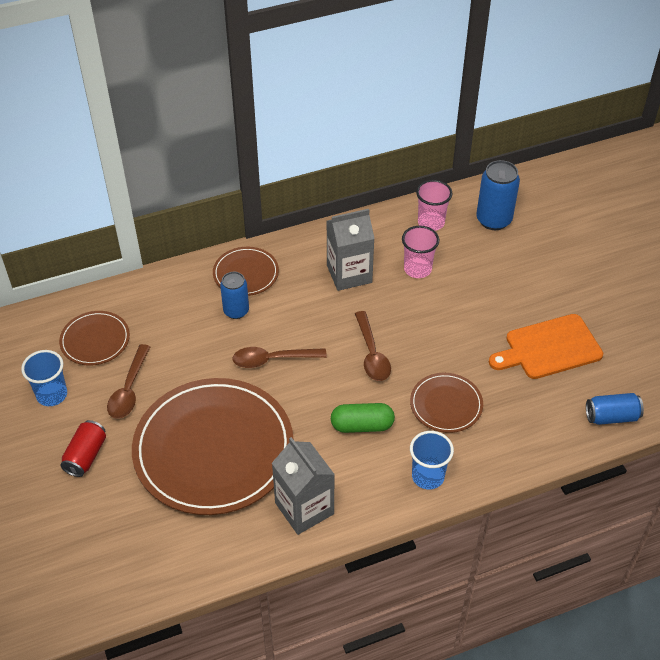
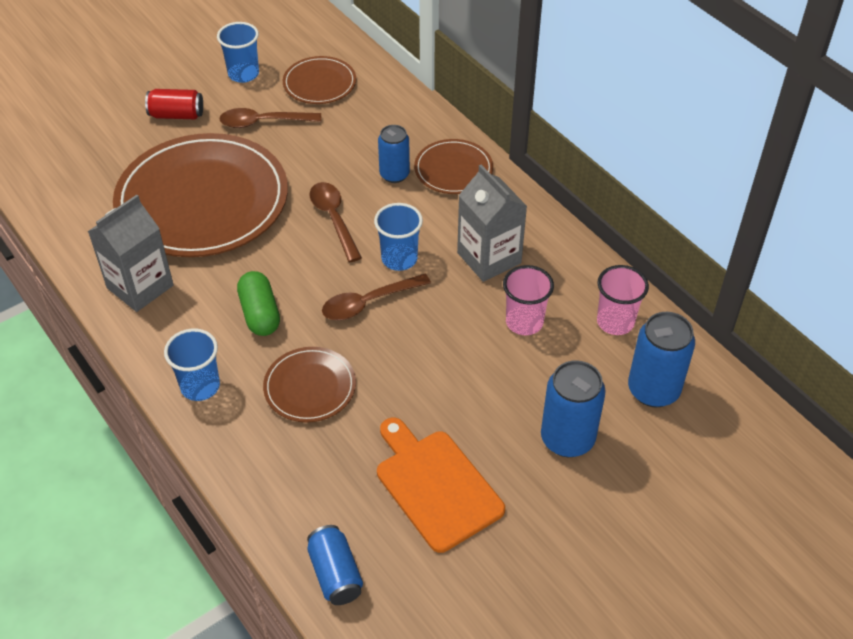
camera: 75 degrees right, 0 degrees up
(332, 326) = (399, 259): none -> blue cup
(524, 271) = (567, 439): none -> blue can

